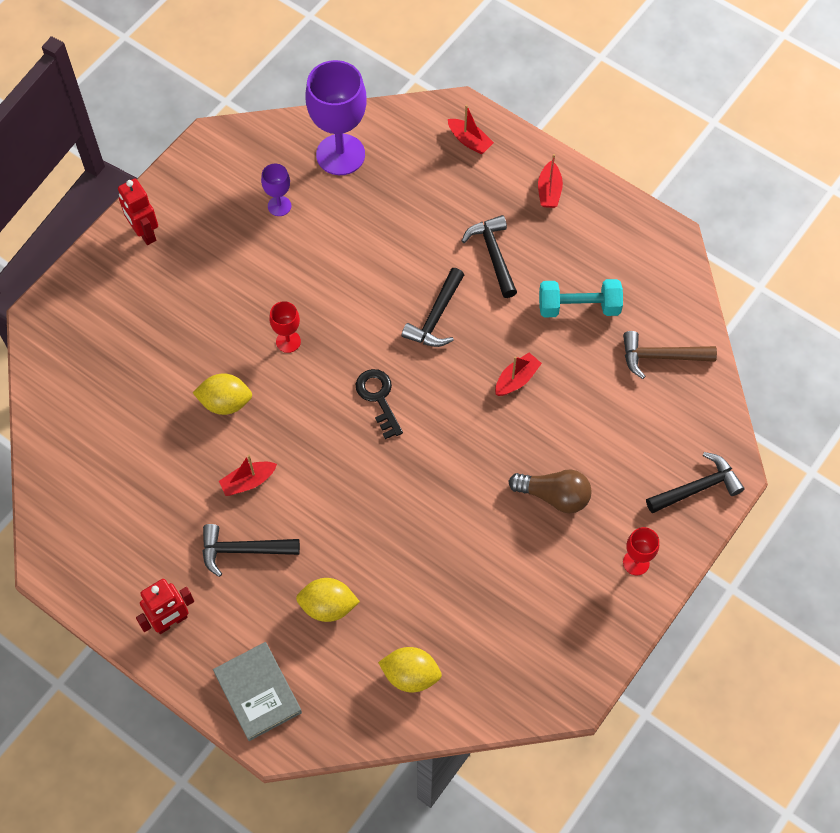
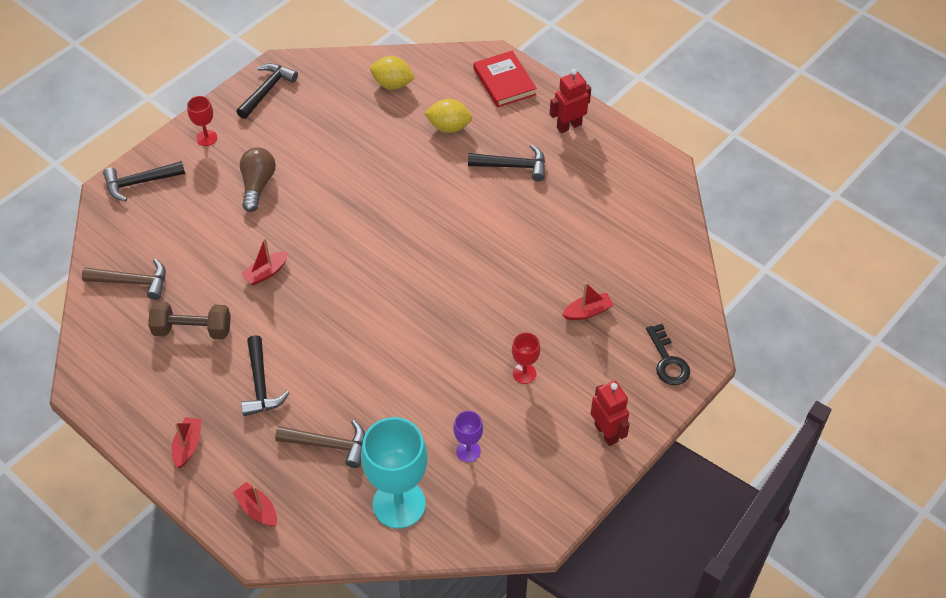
camera: 175 degrees left, 10 degrees down
(225, 403) = (526, 272): yellow lemon -> none
(248, 482) = (507, 212): red boat -> red boat (587, 312)
(258, 692) = (504, 82): grey book -> red book
(288, 341) = (467, 319): red goblet -> red goblet (524, 373)
(340, 155) = (399, 504): purple goblet -> turquoise goblet
(378, 398) = (390, 266): black key -> black key (668, 361)
(414, 202) = (329, 445): none -> brown hammer
(436, 317) = (327, 330): black hammer -> black hammer (267, 90)
(554, 496) = (257, 185): brown light bulb -> brown light bulb turned 75 degrees clockwise
(579, 307) = (192, 330): turquoise dumbbell -> brown dumbbell

